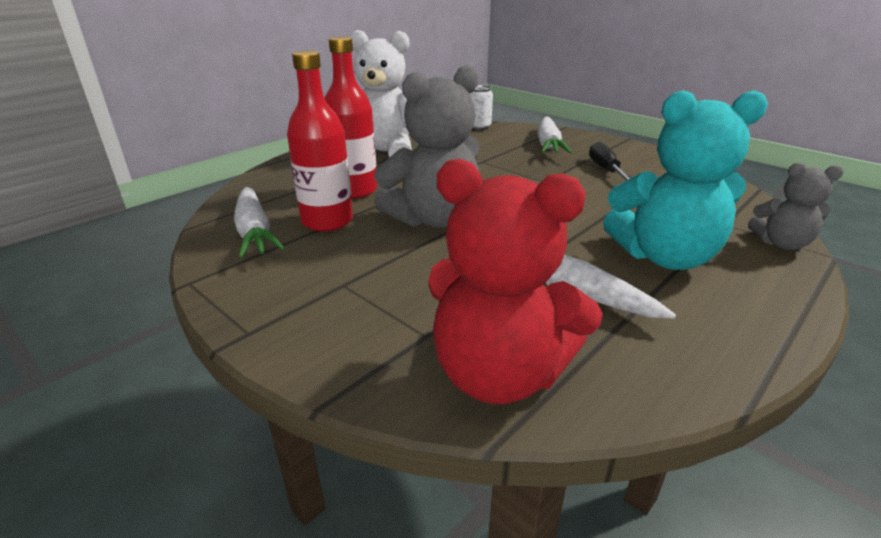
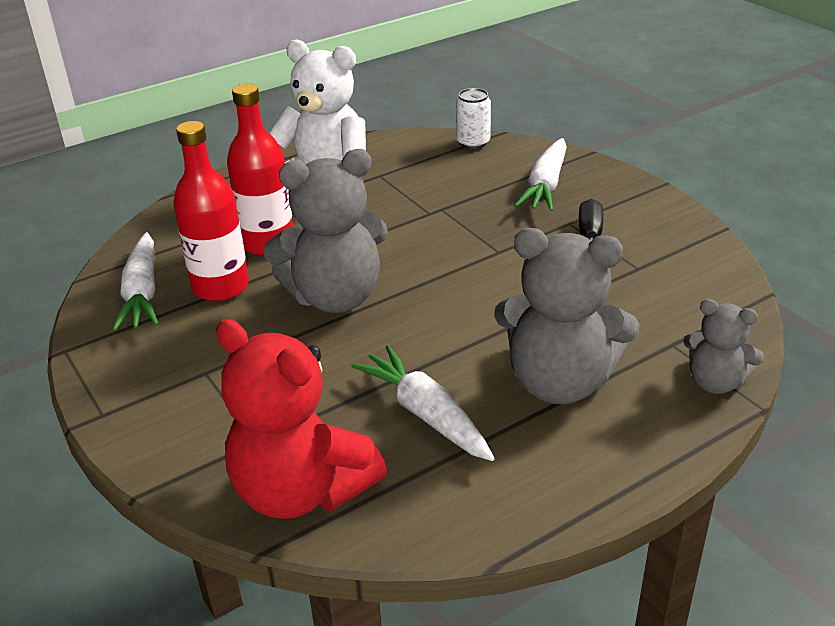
camera: 15 degrees right, 5 degrees up
(664, 257) = (559, 382): turquoise teddy bear -> grey teddy bear

